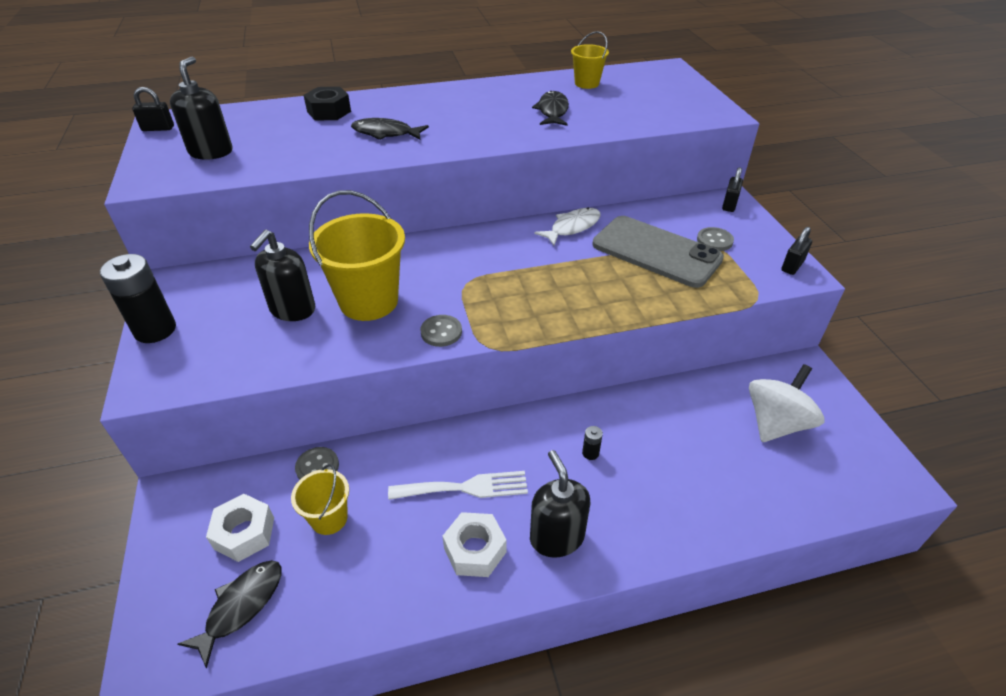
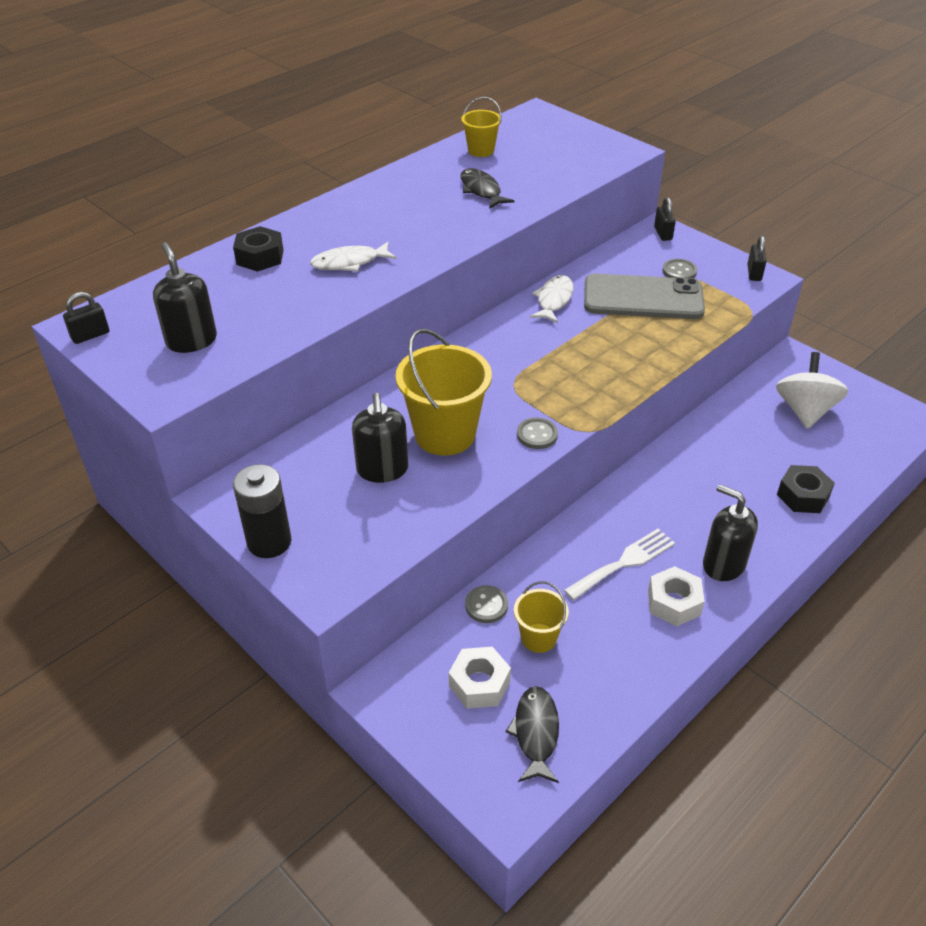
camera: 30 degrees left, 0 degrees up
(385, 133) = (349, 262): black fish -> white fish
(590, 453) = (694, 492): black battery -> none
(700, 508) = (803, 496): none -> black nut

